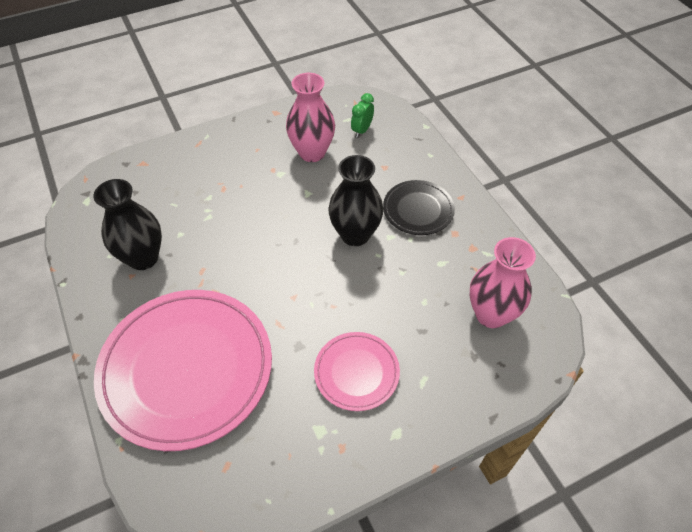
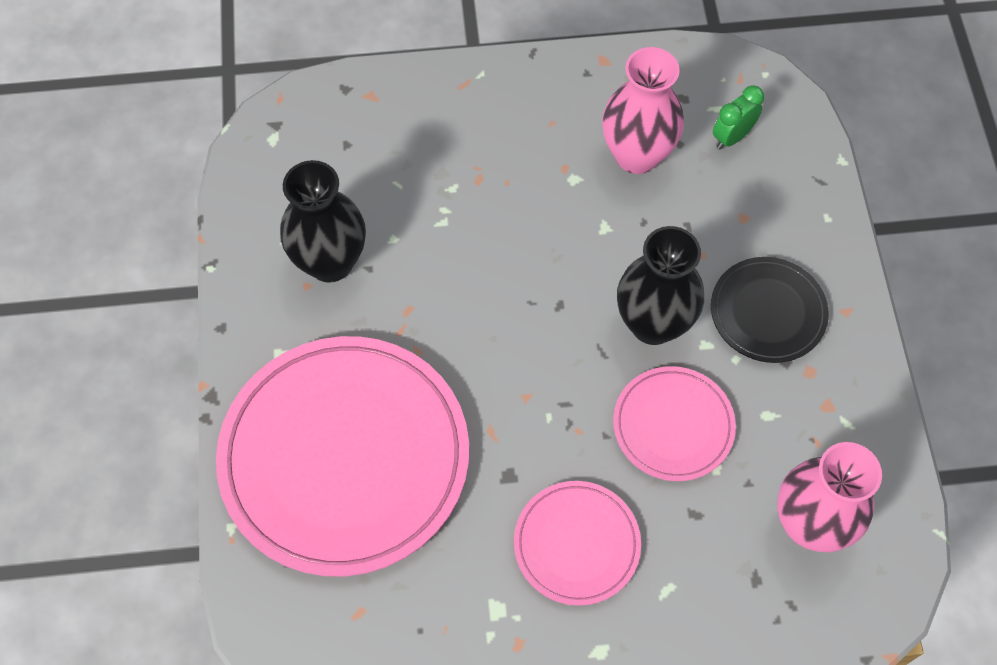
camera: 20 degrees right, 10 degrees up
(389, 285) = (673, 425): none -> pink plate

